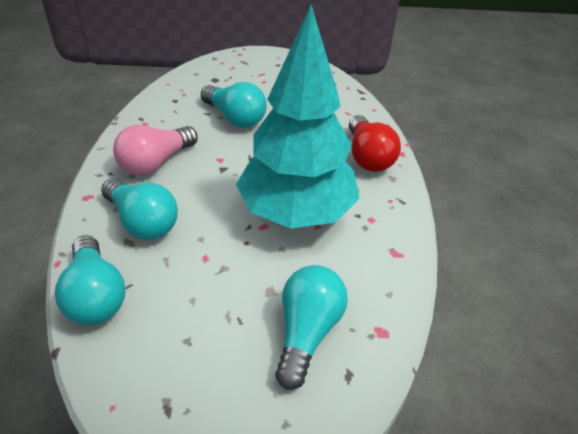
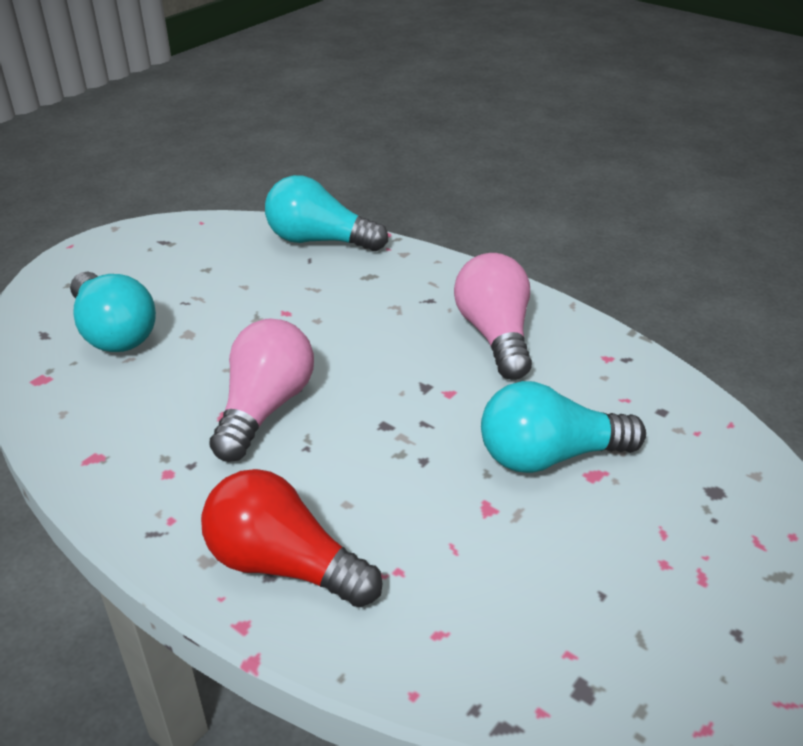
camera: 130 degrees right, 5 degrees down
(142, 222) = (389, 292): turquoise light bulb -> none
(296, 213) = (264, 408): turquoise tree -> pink light bulb

